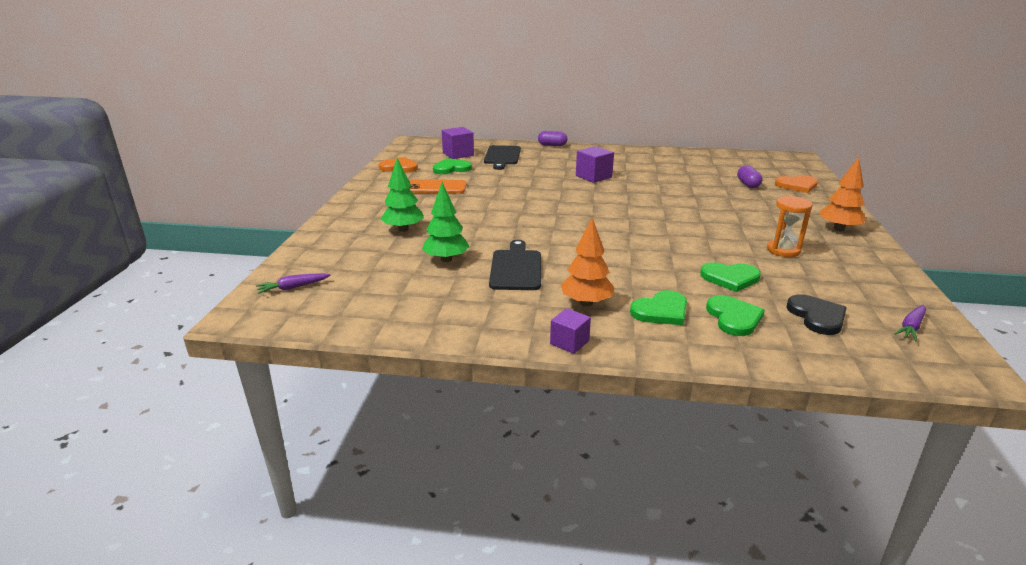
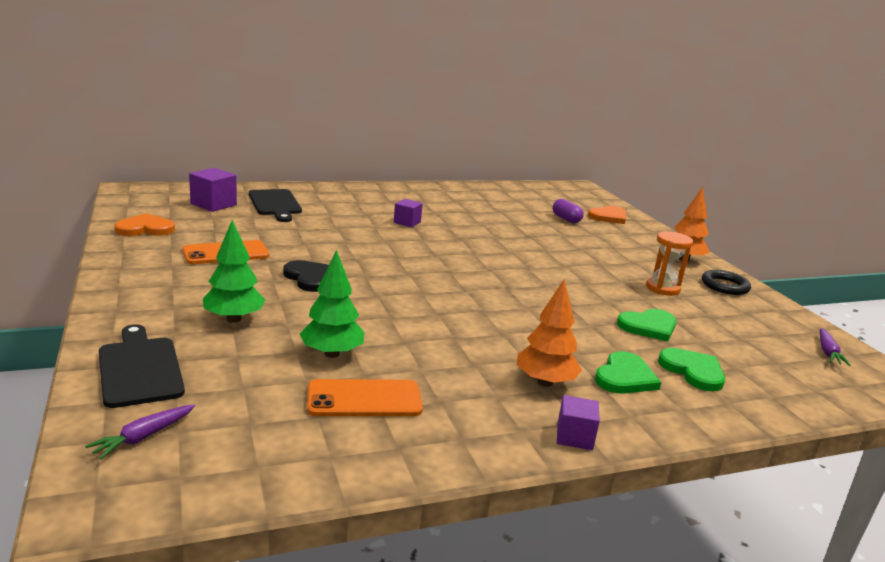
camera: 30 degrees left, 5 degrees down
(440, 290) = (364, 399): none -> orange phone
(451, 168) = (222, 225): green heart -> none
(516, 268) = (428, 351): black cutting board -> black cutting board (140, 368)
(552, 145) = (323, 186): purple capsule -> none
(593, 176) = (407, 222): purple cube -> purple cube, size x0.65
(817, 316) = (754, 356): black heart -> black heart (310, 278)
(858, 256) = (725, 286): none -> black ring

